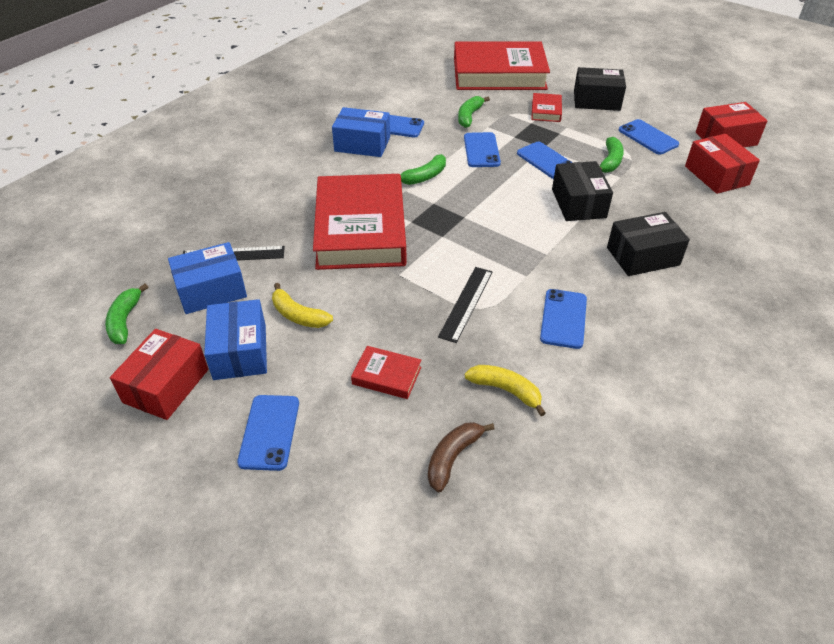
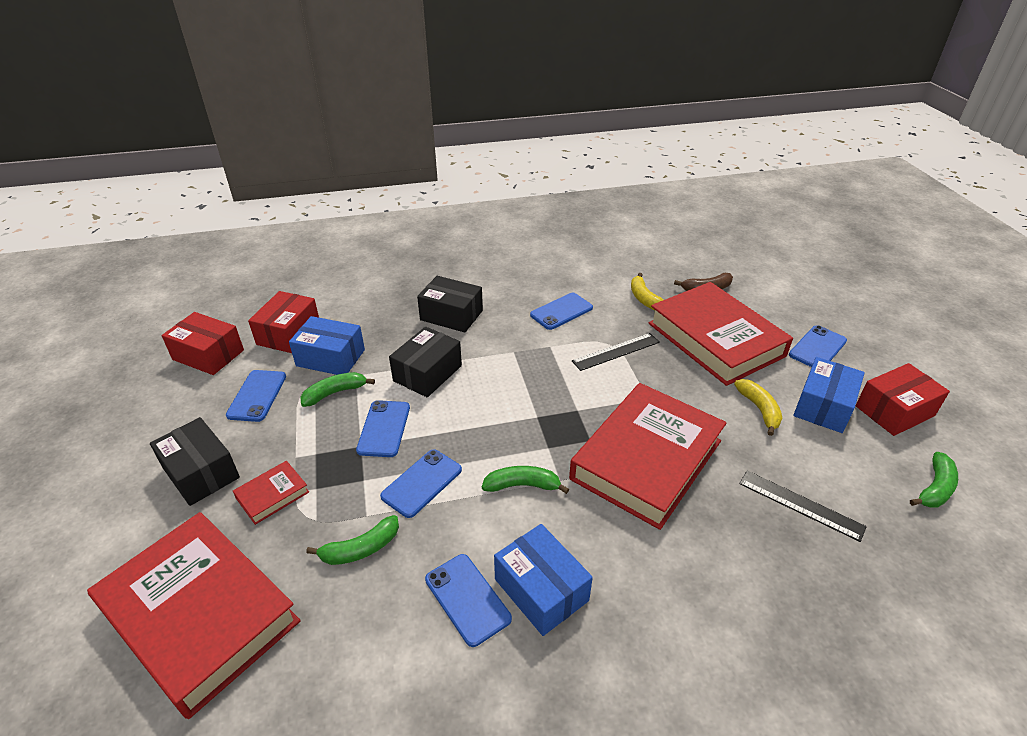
camera: 140 degrees left, 5 degrees down
(211, 290) = (836, 475): blue box -> blue box (330, 358)
(386, 376) = (715, 339): red book -> red book, size x2.44

